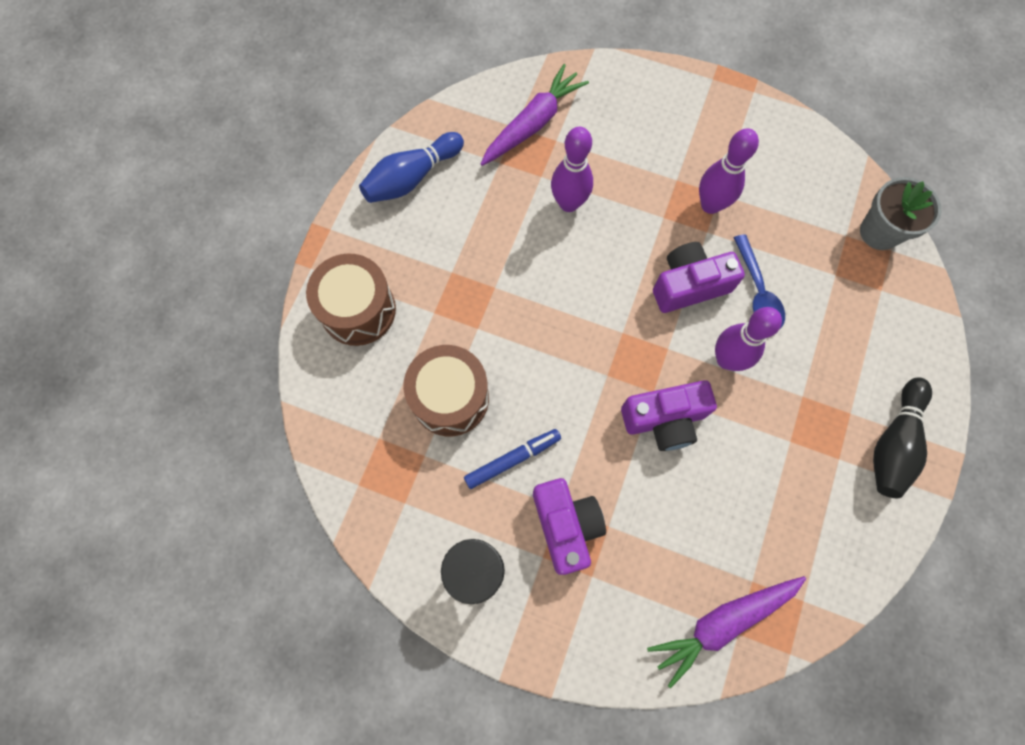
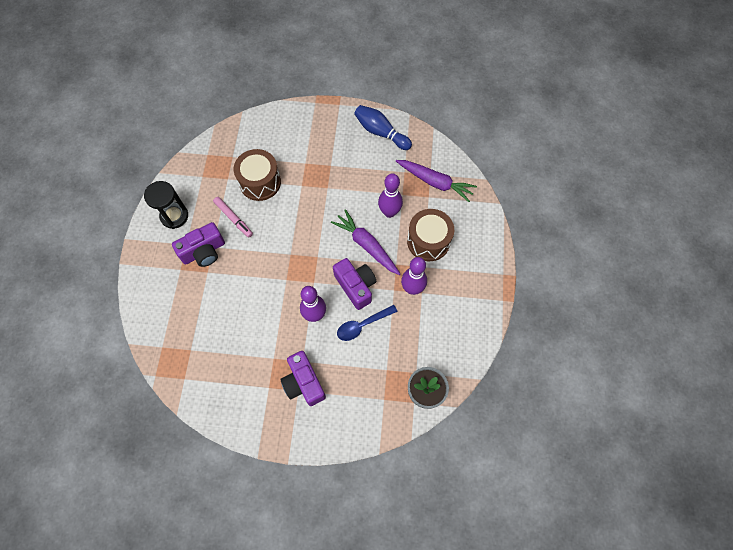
camera: 75 degrees right, 5 degrees down
(358, 310) = (297, 129): brown drum -> brown drum (428, 241)
(512, 459) = (233, 219): blue marker -> pink marker
(664, 419) = (271, 288): purple camera -> purple camera (303, 383)
(722, 622) = (166, 338): purple carrot -> purple carrot (366, 245)
(893, 443) = (285, 418): black bowling pin -> none

